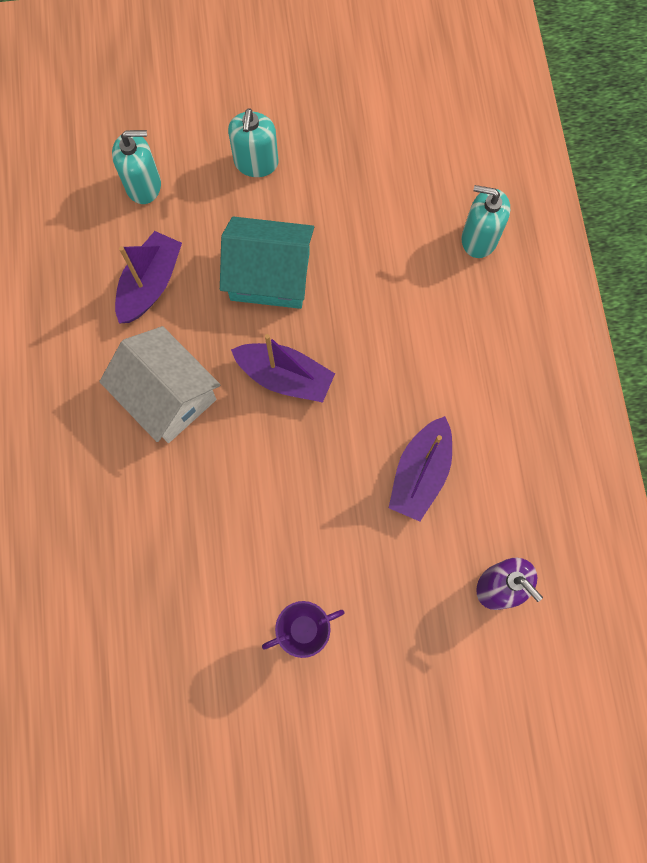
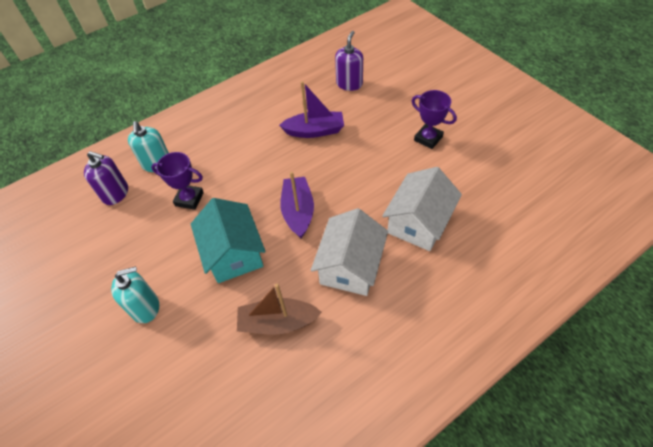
camera: 115 degrees left, 20 degrees down
(143, 185) = (196, 377): turquoise soap dispenser -> none
(150, 284) = (278, 322): purple boat -> brown boat
(174, 515) = (418, 222): none -> white house
(388, 257) = (189, 199): none -> purple trophy
(451, 175) = (115, 193): none -> purple soap dispenser

